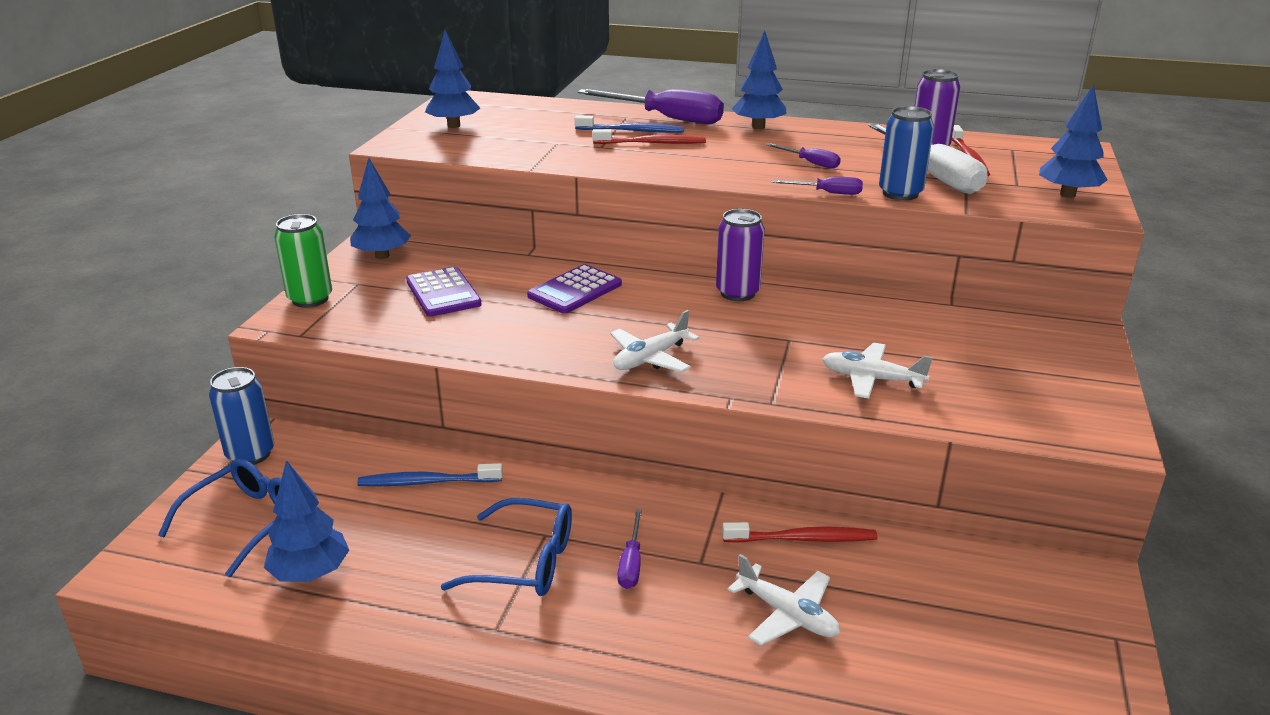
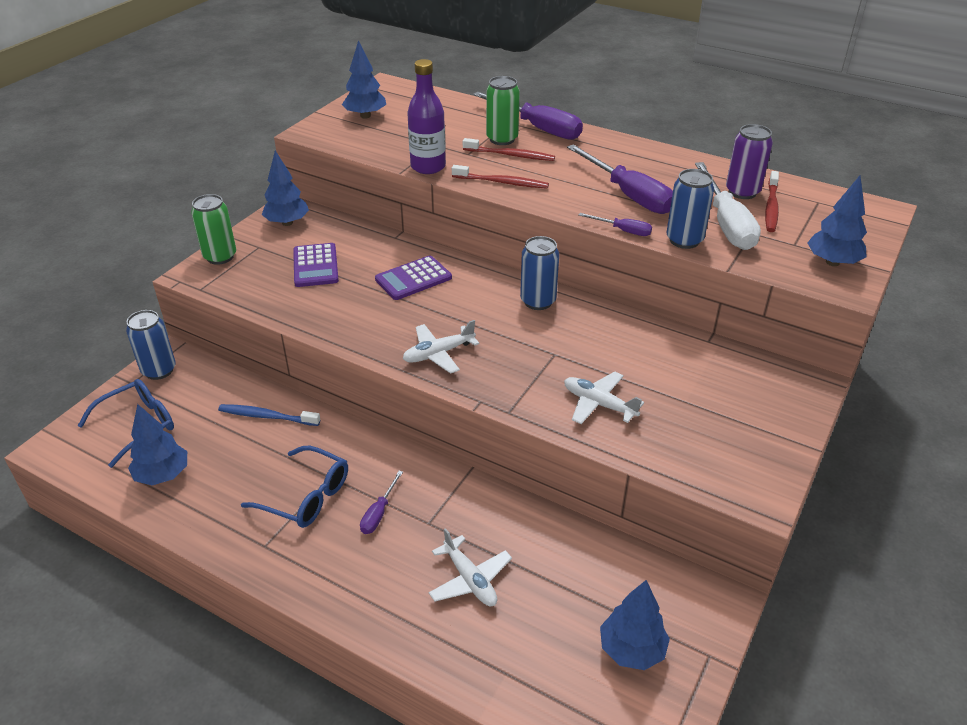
camera: 15 degrees right, 10 degrees up
(561, 162) = (428, 167): none -> purple bottle
(632, 131) = (502, 139): blue toothbrush -> green can
(737, 293) = (538, 301): purple can -> blue can
(758, 127) = (609, 147): blue tree -> blue tree (632, 650)
(803, 539) = (513, 519): red toothbrush -> red toothbrush (502, 182)
(810, 163) = (628, 195): purple screwdriver -> purple screwdriver, size x2.07

